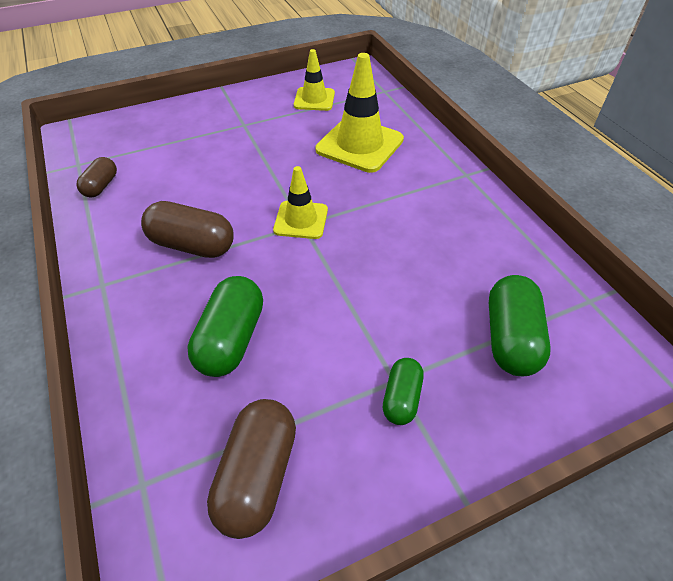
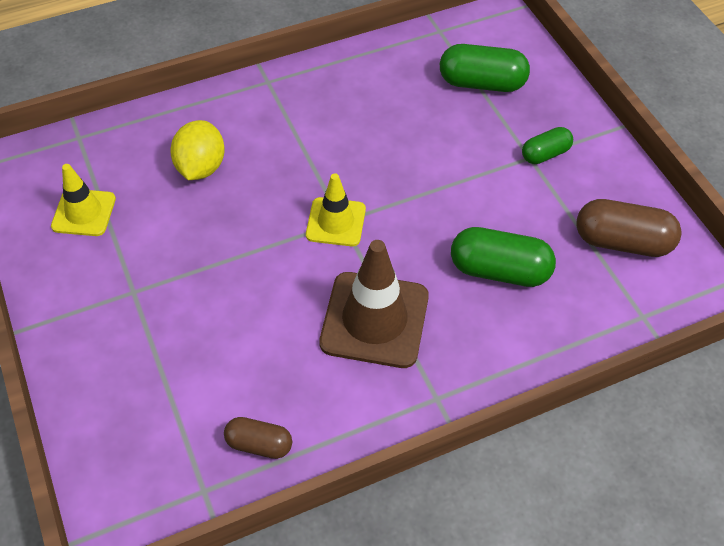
camera: 90 degrees left, 5 degrees up
(192, 245) = (374, 320): brown capsule -> brown traffic cone
(359, 145) = (201, 167): yellow traffic cone -> yellow lemon
(401, 398) = (545, 154): green capsule -> green capsule turned 45 degrees counterclockwise

